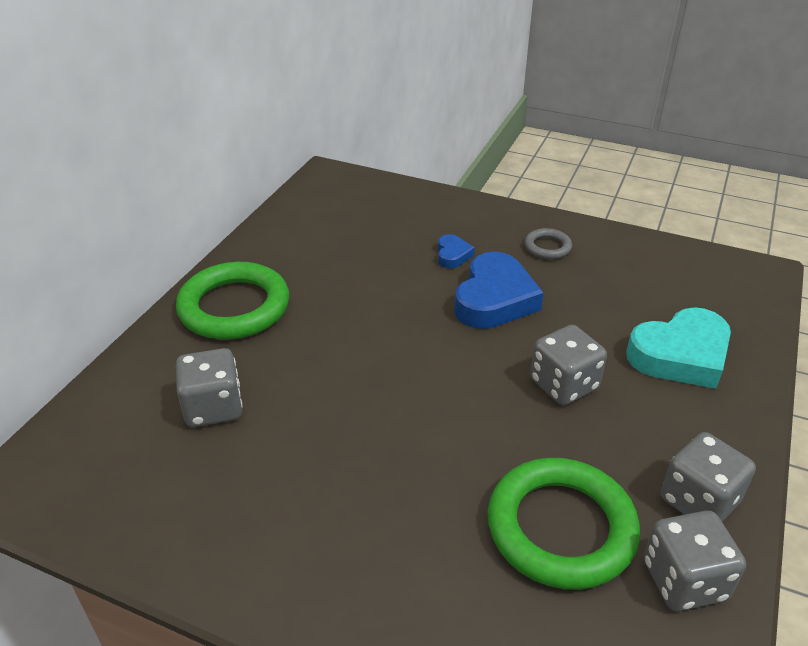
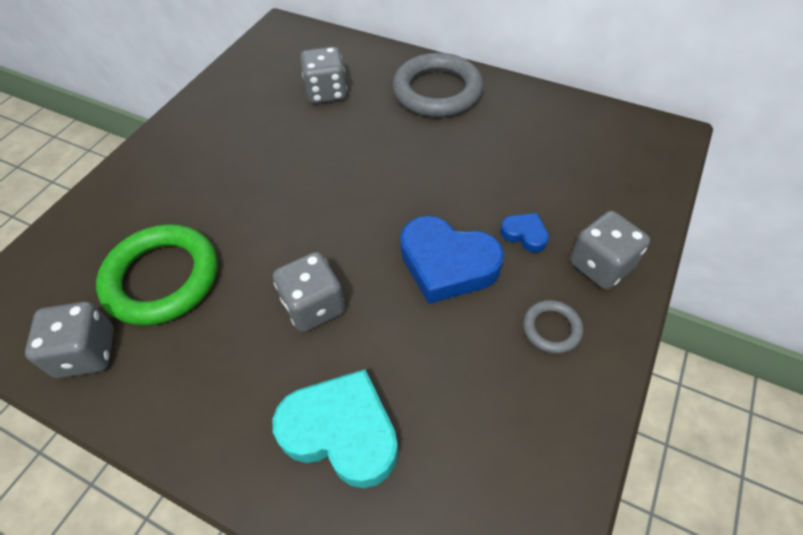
camera: 95 degrees right, 15 degrees up
(234, 307) = (437, 91): green ring -> grey ring
(452, 255) = (524, 234): blue heart -> blue heart turned 150 degrees counterclockwise
(680, 355) = (341, 432): turquoise heart -> turquoise heart turned 135 degrees clockwise
(698, 501) = (151, 388): grey dice -> grey dice (600, 265)

